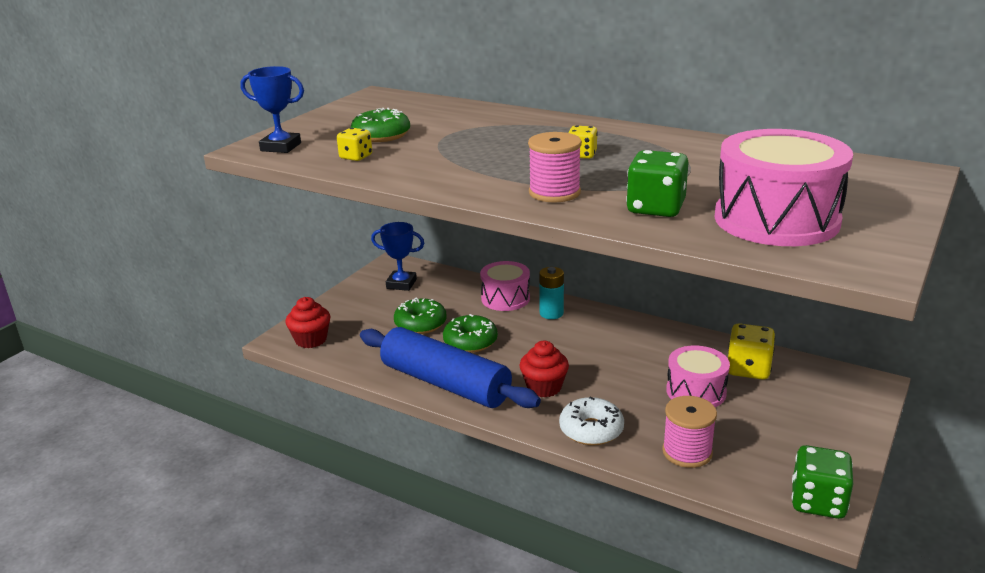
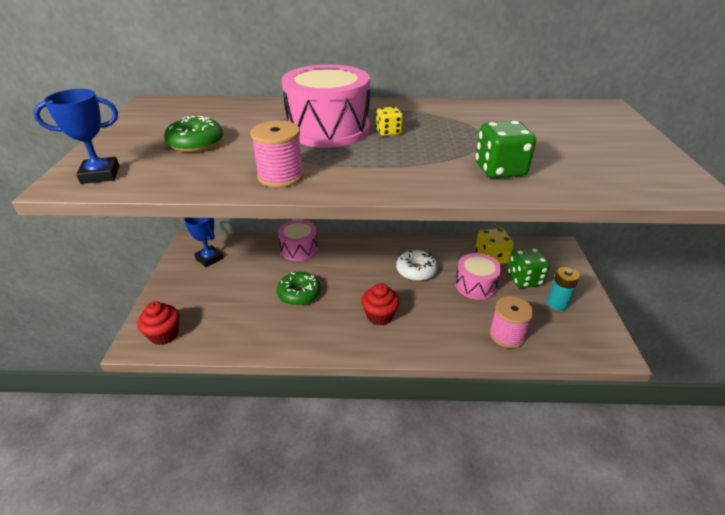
camera: 30 degrees left, 10 degrees up
(356, 157) = (193, 171): yellow dice -> none
(401, 284) = (209, 258): blue trophy -> blue trophy turned 60 degrees clockwise
(420, 324) = (249, 290): green donut -> none
(445, 383) = (306, 338): blue rolling pin -> none
(551, 313) = (340, 252): turquoise battery -> turquoise battery (557, 304)
(554, 193) = (409, 172): pink spool -> pink spool (280, 176)
(591, 430) = (437, 340): white donut -> white donut (416, 270)
(776, 220) = (587, 161): pink drum -> pink drum (328, 129)
(818, 502) = (603, 343): green dice -> green dice (524, 279)

